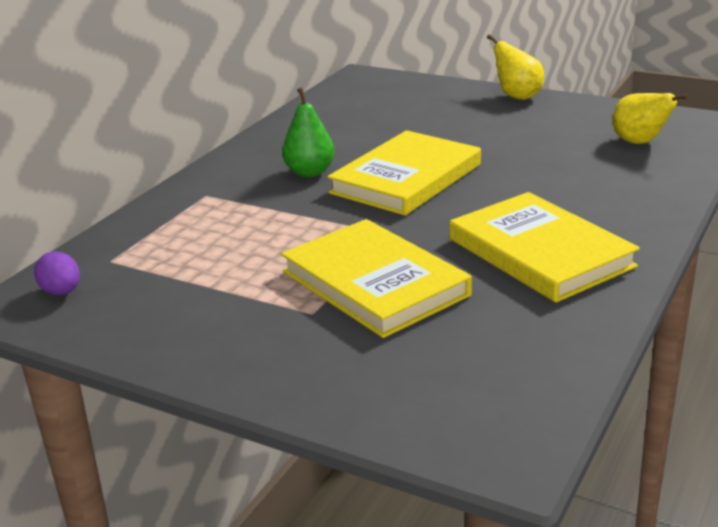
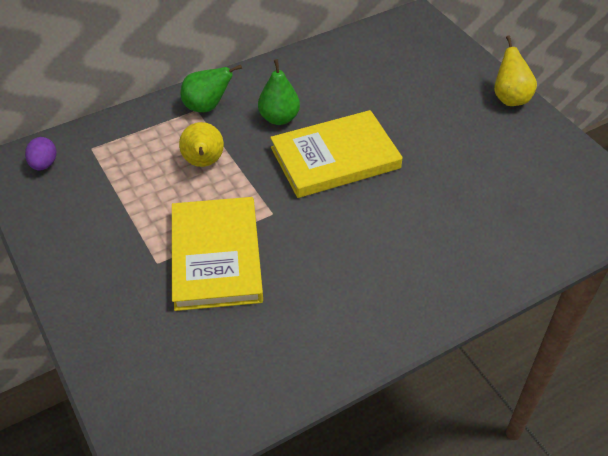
camera: 30 degrees right, 20 degrees up
(216, 189) = (207, 107): none -> green pear
(540, 253) = (347, 286): yellow book -> none
(640, 142) = (547, 203): yellow pear -> yellow pear (203, 163)

